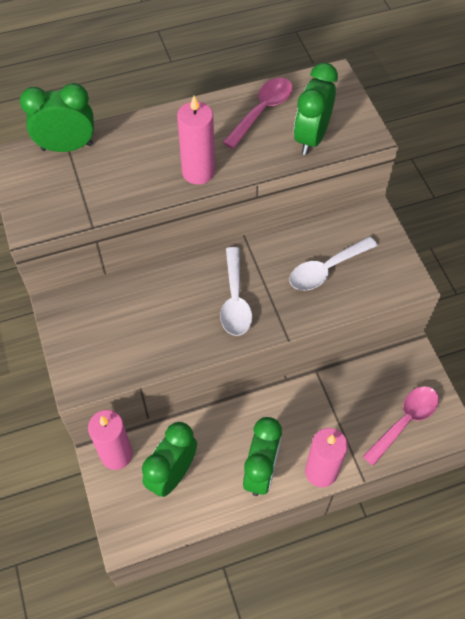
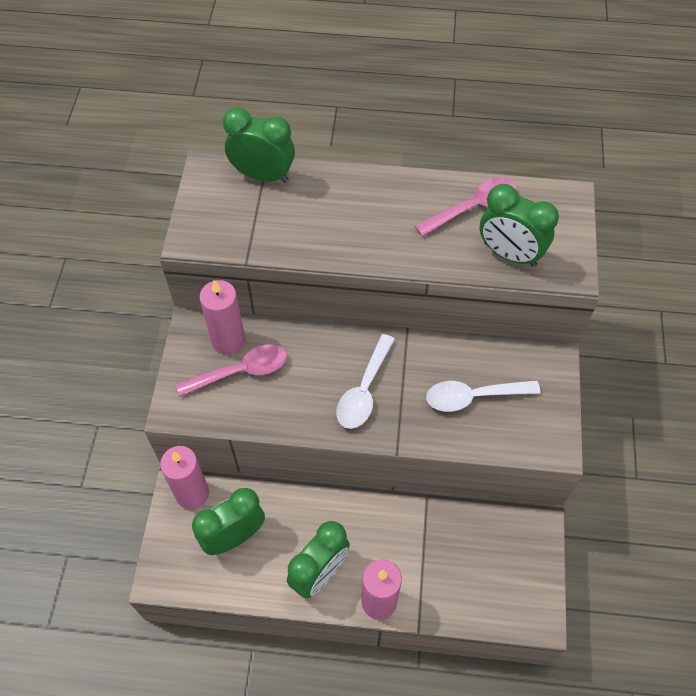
camera: 25 degrees right, 0 degrees up
(198, 172) = (375, 247): pink candle -> pink candle (228, 340)
(311, 138) = (509, 254): green clock -> green clock turned 105 degrees counterclockwise
(405, 421) = (492, 590): pink spoon -> pink spoon (241, 371)

